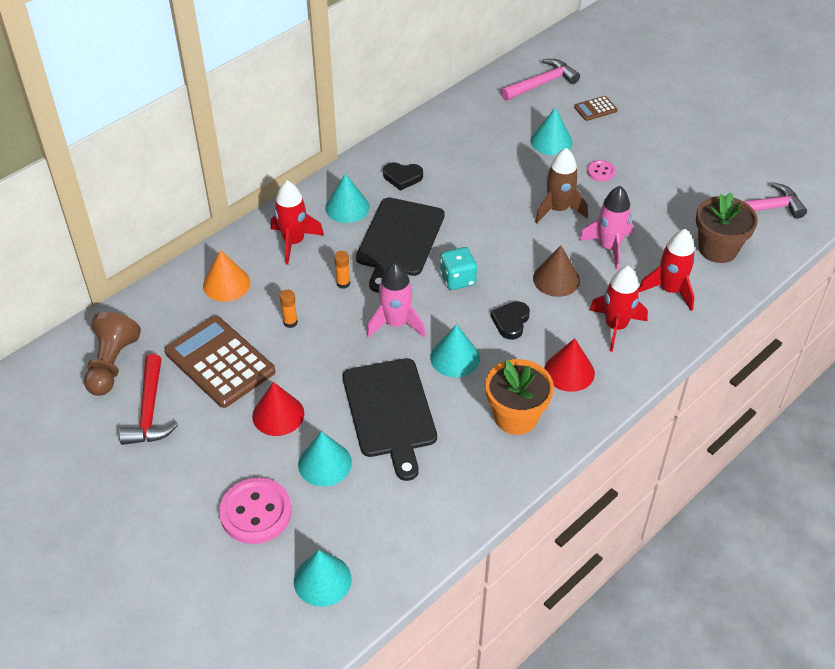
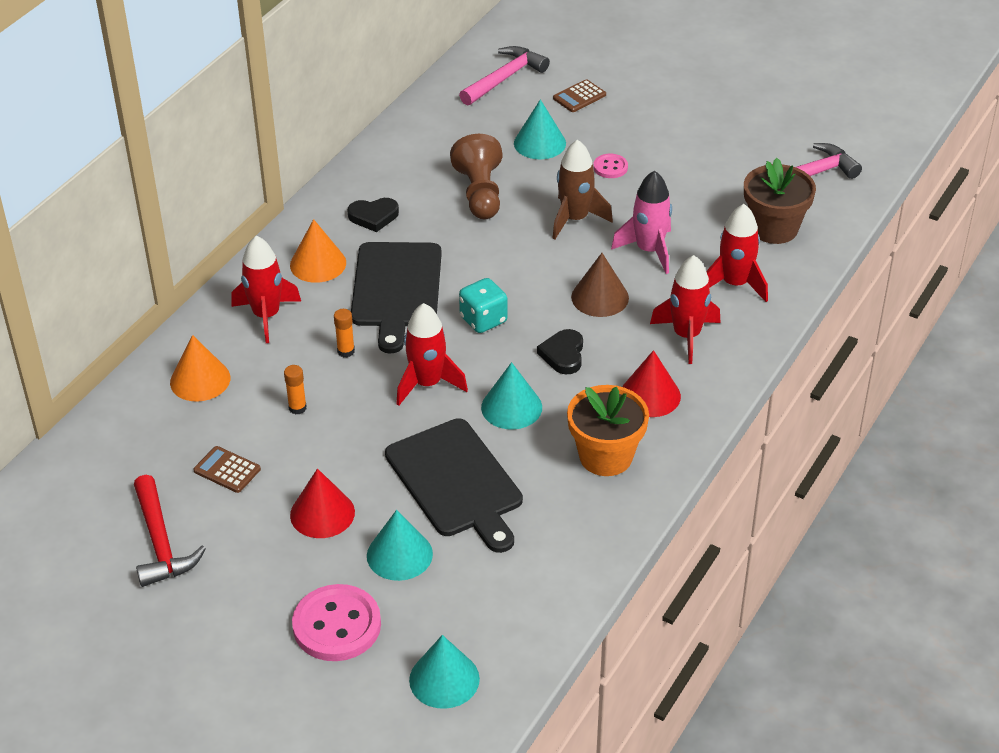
camera: 15 degrees left, 5 degrees down
(112, 364) = (91, 500): brown pawn -> brown pawn (480, 193)
(220, 362) = (227, 470): brown calculator -> brown calculator, size x0.46
(347, 207) = (318, 263): turquoise cone -> orange cone
(396, 324) = (427, 384): pink rocket -> red rocket

